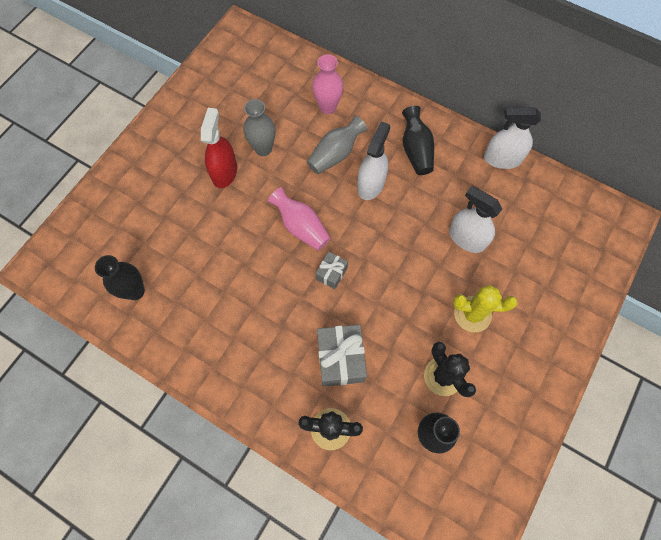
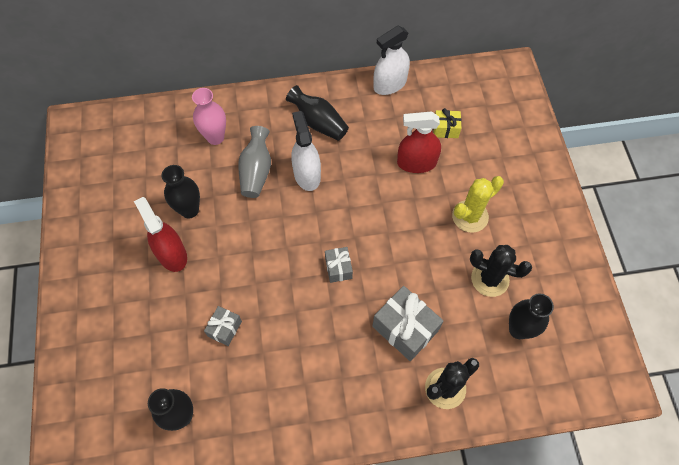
camera: 40 degrees left, 5 degrees down
(214, 253) = (224, 329): none -> grey gift
(263, 149) = (189, 210): grey vase -> black vase
(301, 227) = (280, 250): pink vase -> none
(466, 238) = (416, 163): white spray bottle -> red spray bottle
(517, 229) = (445, 129): none -> yellow gift

